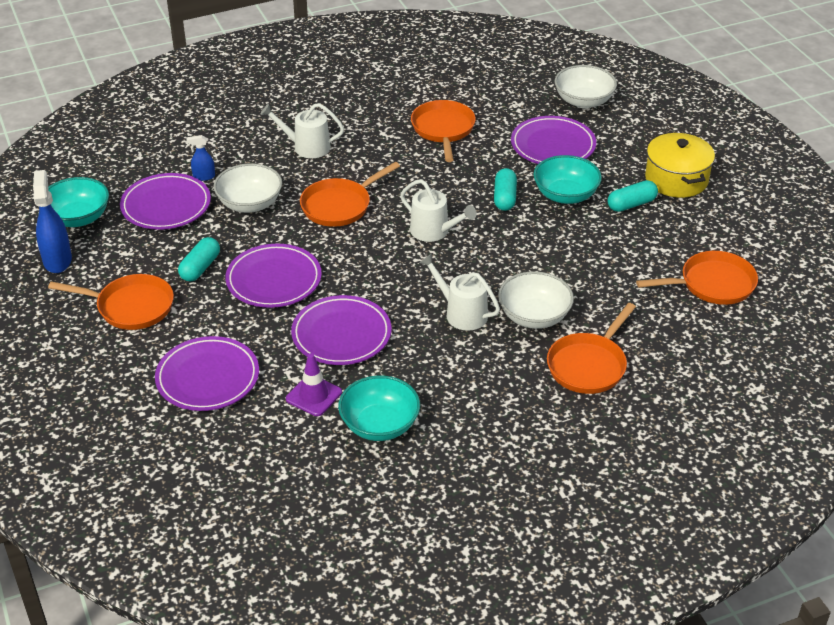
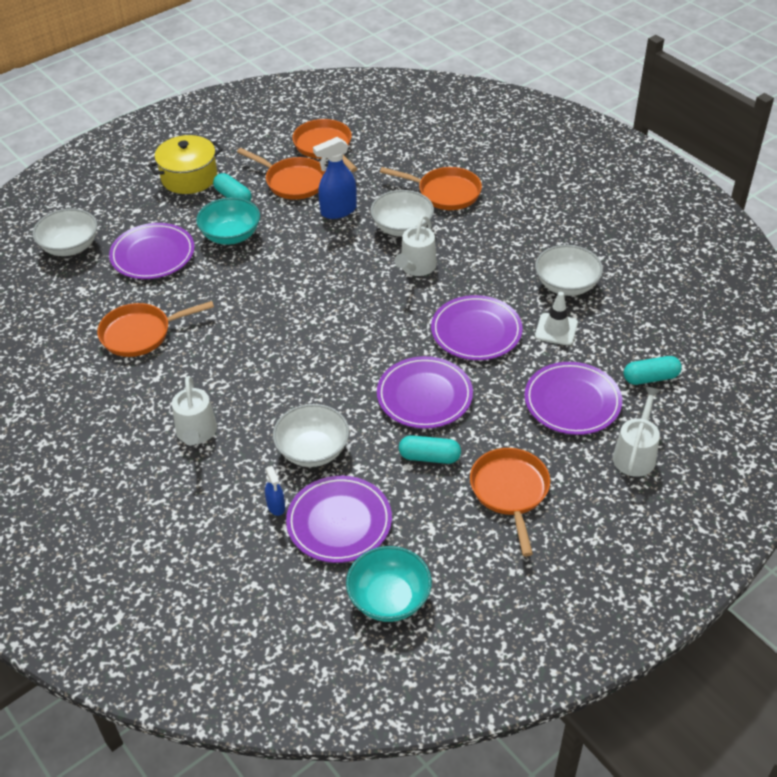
camera: 105 degrees left, 5 degrees up
(57, 260) = (468, 586): blue spray bottle -> blue spray bottle (338, 211)
(314, 396) = (556, 329): purple traffic cone -> white traffic cone
(339, 206) = (293, 379): orange pan -> orange pan (293, 182)
(379, 425) = (566, 285): turquoise bowl -> white bowl
(434, 231) = (312, 306): white watering can -> white watering can (635, 454)
(504, 198) = (246, 271): turquoise capsule -> turquoise capsule (650, 378)

